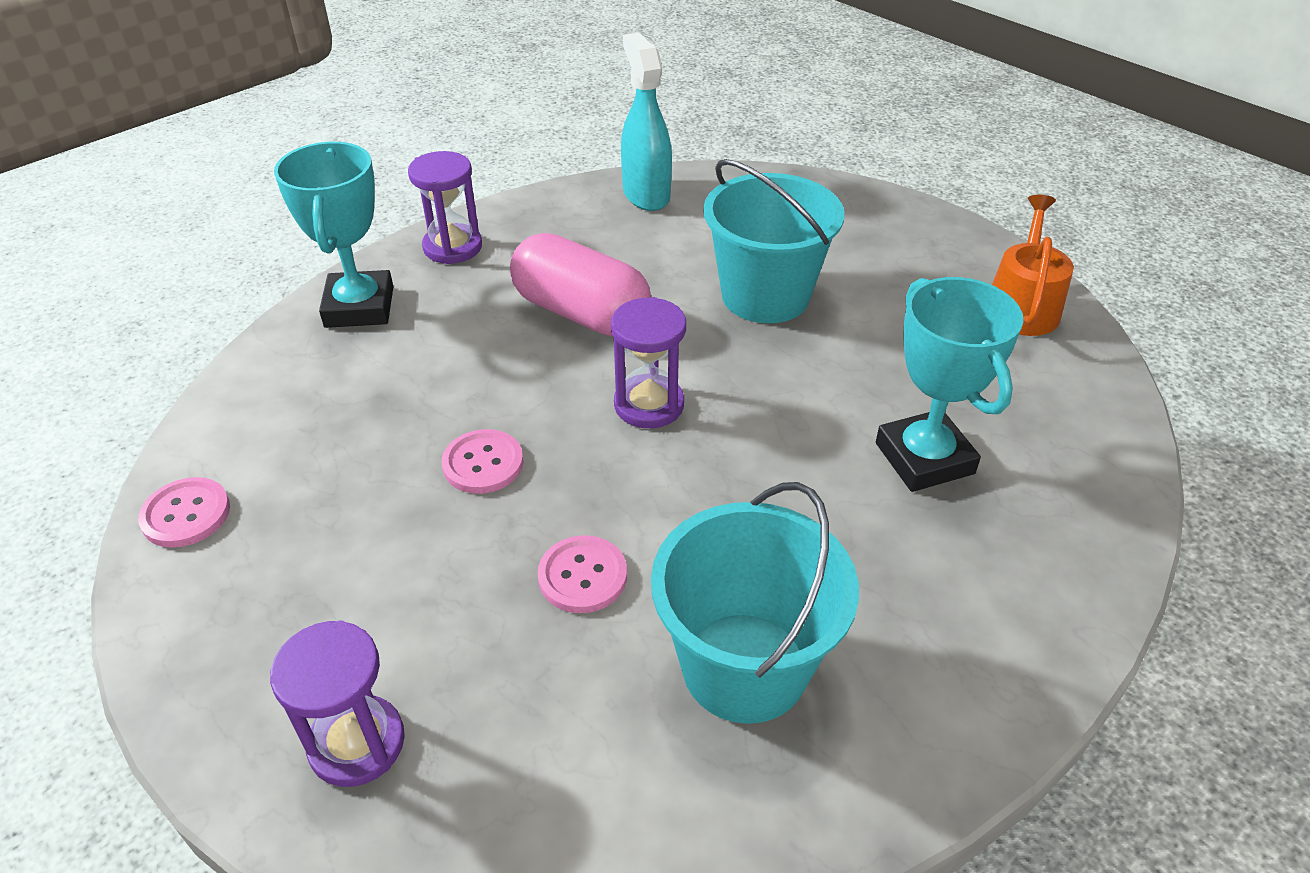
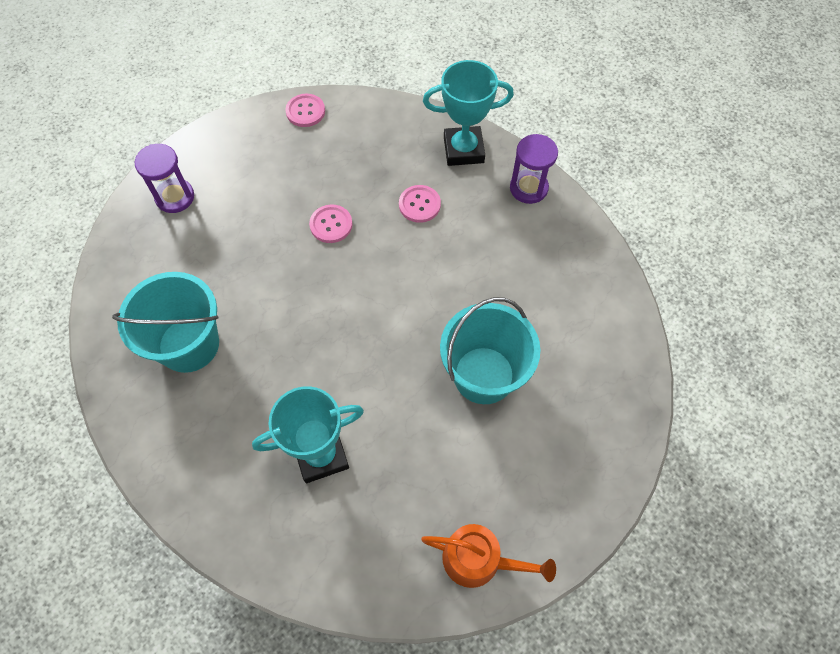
camera: 90 degrees right, 20 degrees up
(581, 313) = (461, 264): pink capsule -> none
(582, 576) = (251, 274): pink button -> pink button (419, 205)
(646, 194) = (606, 300): turquoise spray bottle -> none
(649, 405) = (374, 303): purple hourglass -> none

